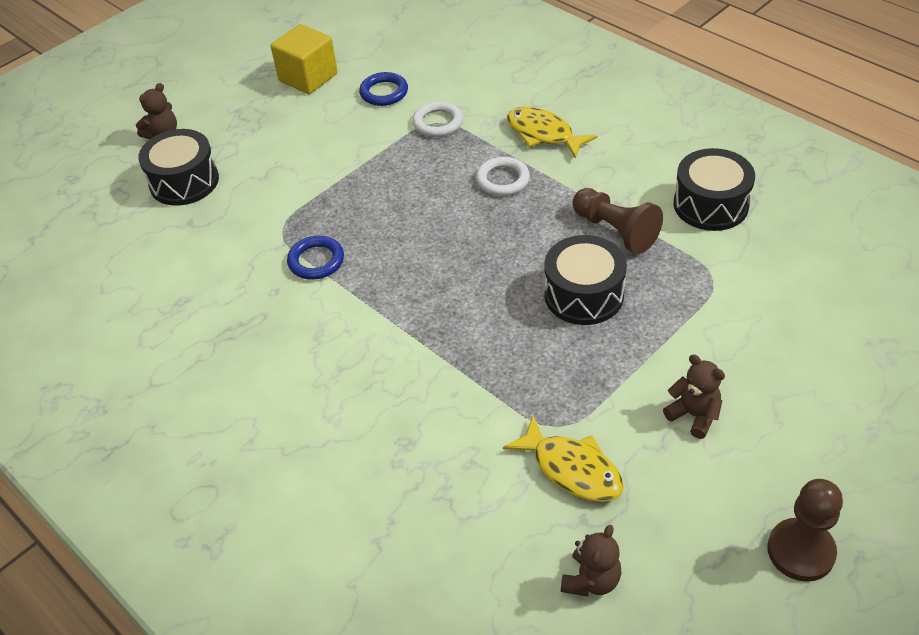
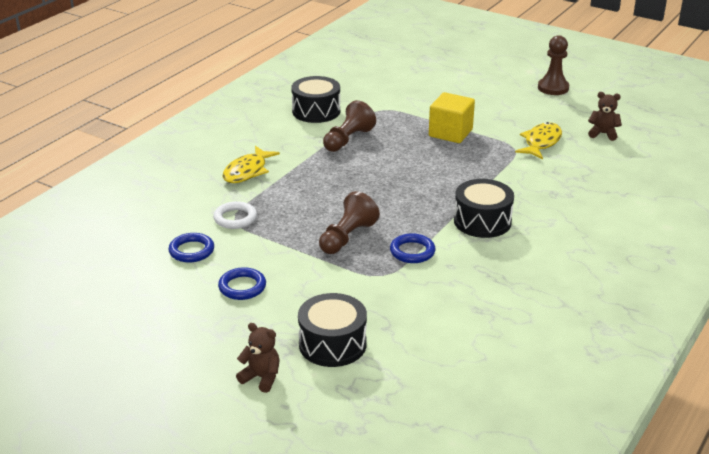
camera: 105 degrees left, 15 degrees down
(305, 125) = (242, 287): none -> blue ring
(308, 77) = (165, 299): yellow cube -> yellow cube (450, 133)
(367, 208) = (347, 237): none -> brown pawn
(503, 180) = (303, 183): white ring -> none
(584, 295) = (409, 147): black drum -> black drum (482, 221)
(694, 415) = (487, 112): brown teddy bear -> none

